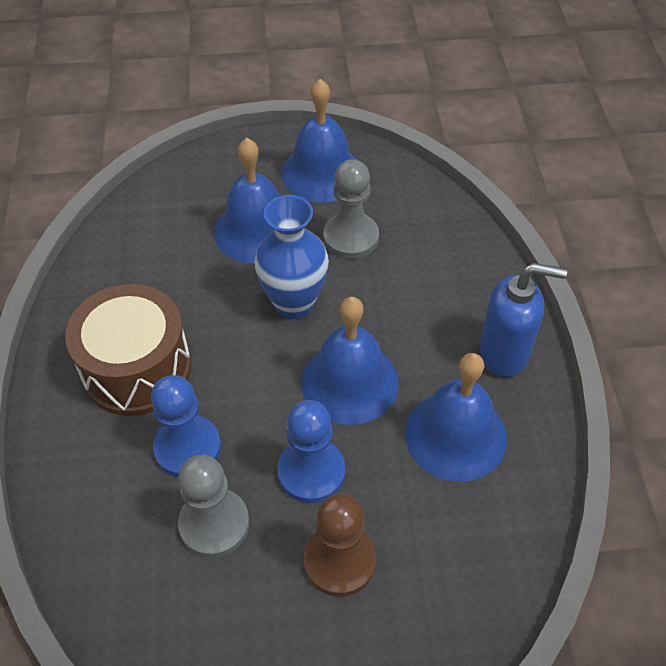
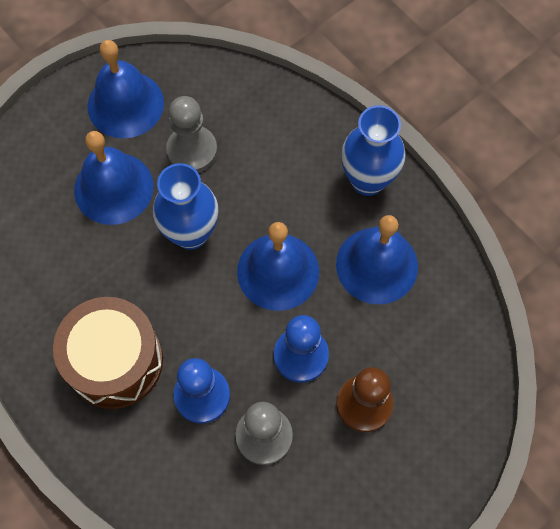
camera: 35 degrees left, 15 degrees up
(504, 353) = (367, 180): blue soap dispenser -> blue vase

